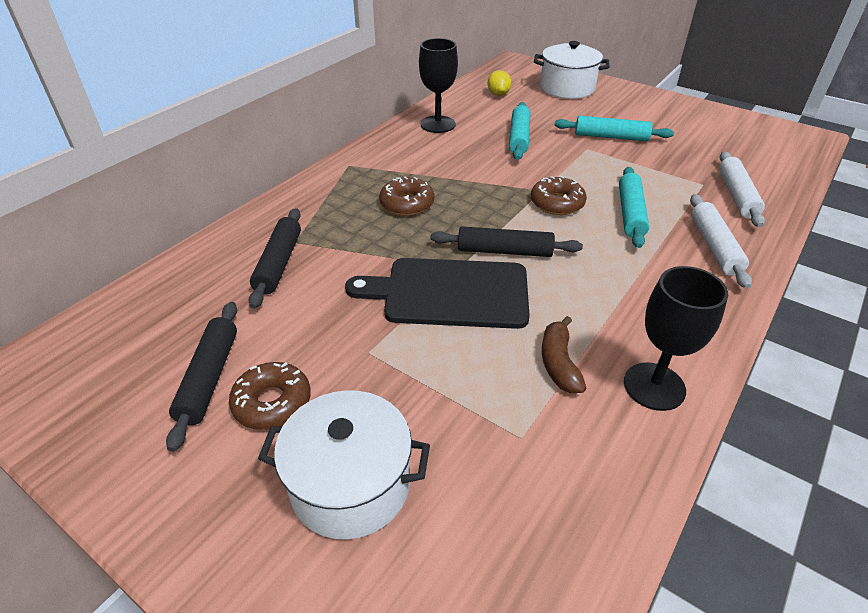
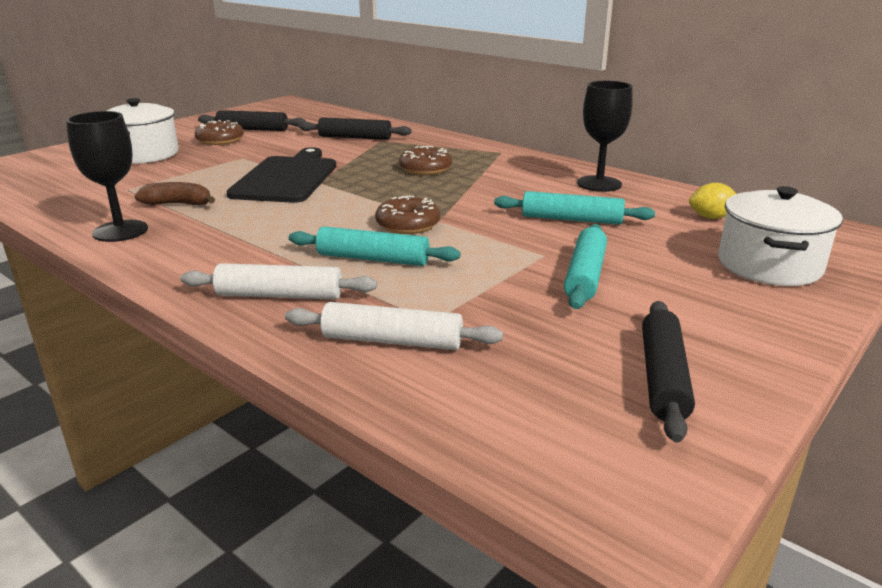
camera: 95 degrees right, 15 degrees down
(504, 251) = (332, 197): black rolling pin -> black rolling pin (663, 377)

